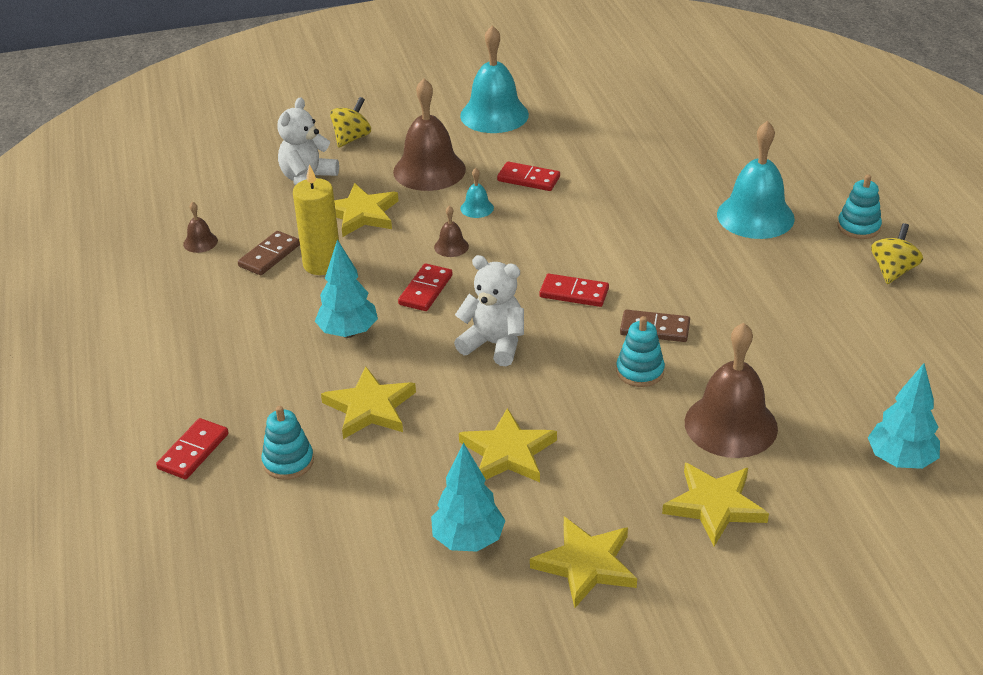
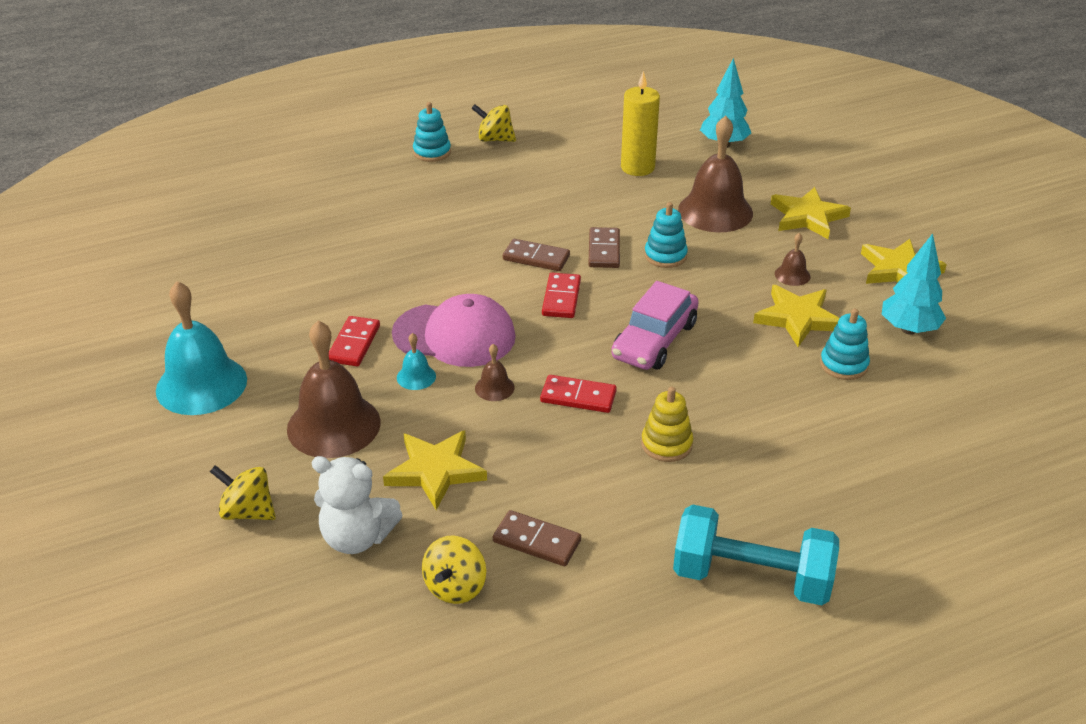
camera: 100 degrees left, 0 degrees up
(183, 356) = (751, 578): none -> turquoise dumbbell
(193, 451) = (895, 528): red domino -> none
(200, 242) = (517, 622): brown bell -> brown bell (792, 275)
(243, 218) = (455, 587): none -> yellow spinning top
(288, 461) = (875, 453): turquoise stacking toy -> turquoise stacking toy (843, 365)
(322, 264) = (546, 488): yellow candle -> yellow candle (637, 167)
(348, 332) = (666, 444): turquoise tree -> yellow stacking toy
(370, 408) = (776, 409): yellow star -> none
(494, 344) = (654, 340): white teddy bear -> pink car
(528, 229) = (454, 335): none -> pink cap
(645, 283) = (536, 258): none -> brown domino
(755, 216) = (418, 201): turquoise bell -> none

